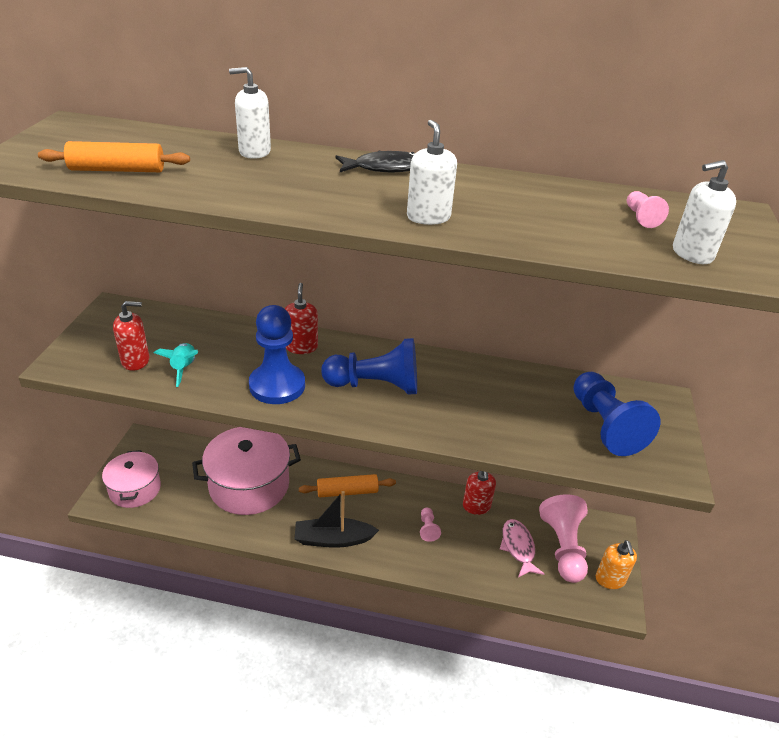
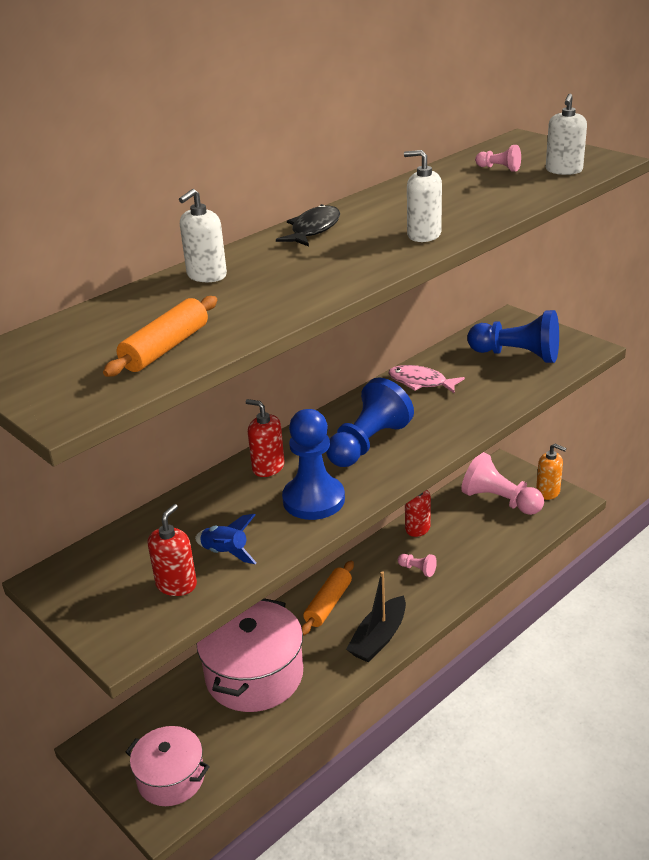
camera: 50 degrees left, 5 degrees down
(183, 368) = (226, 553): turquoise rocket -> blue rocket
(518, 547) = (480, 525): pink fish -> pink fish (421, 382)

